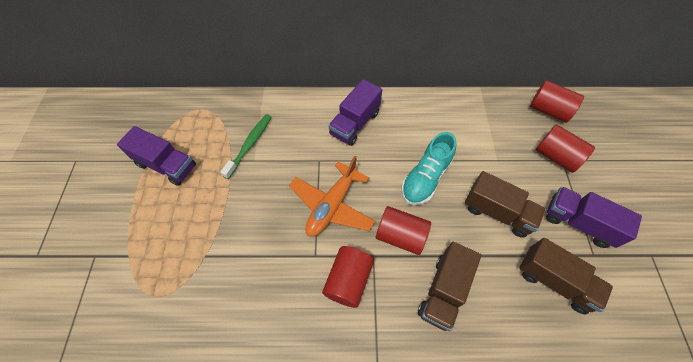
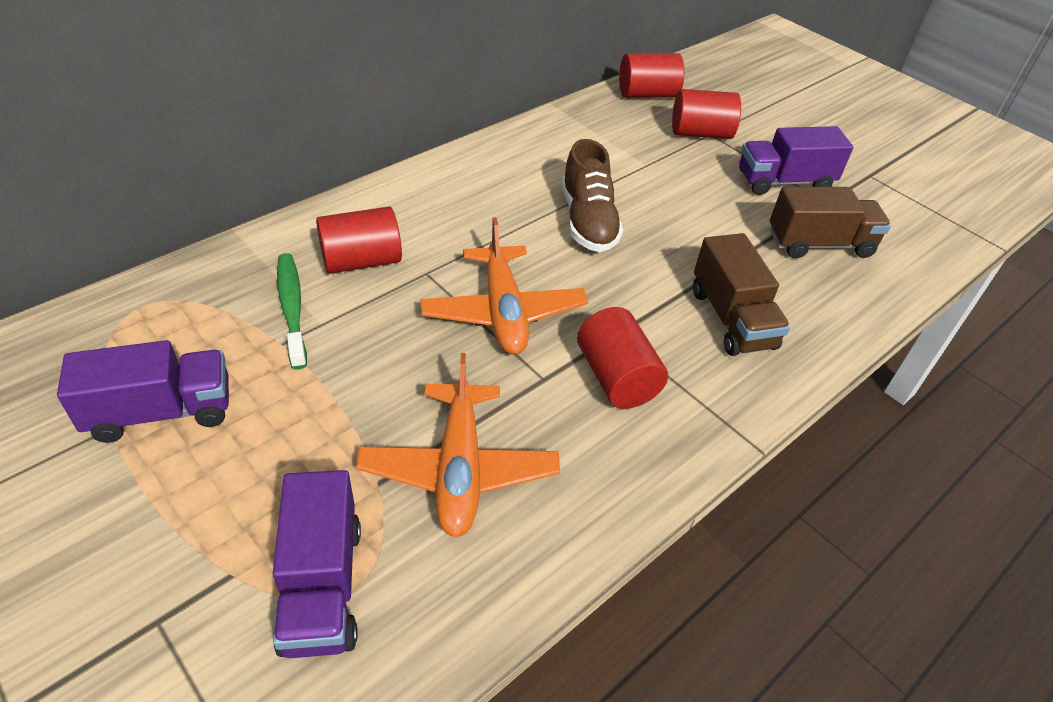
camera: 45 degrees left, 15 degrees down
(238, 274) = (459, 469): none -> orange plane
(355, 123) = (430, 207): purple truck -> purple truck (322, 585)
(400, 236) = (625, 294): red cylinder -> red cylinder (361, 261)
(425, 178) = (588, 221): turquoise shoe -> brown shoe
(497, 212) = (701, 213): brown truck -> none

